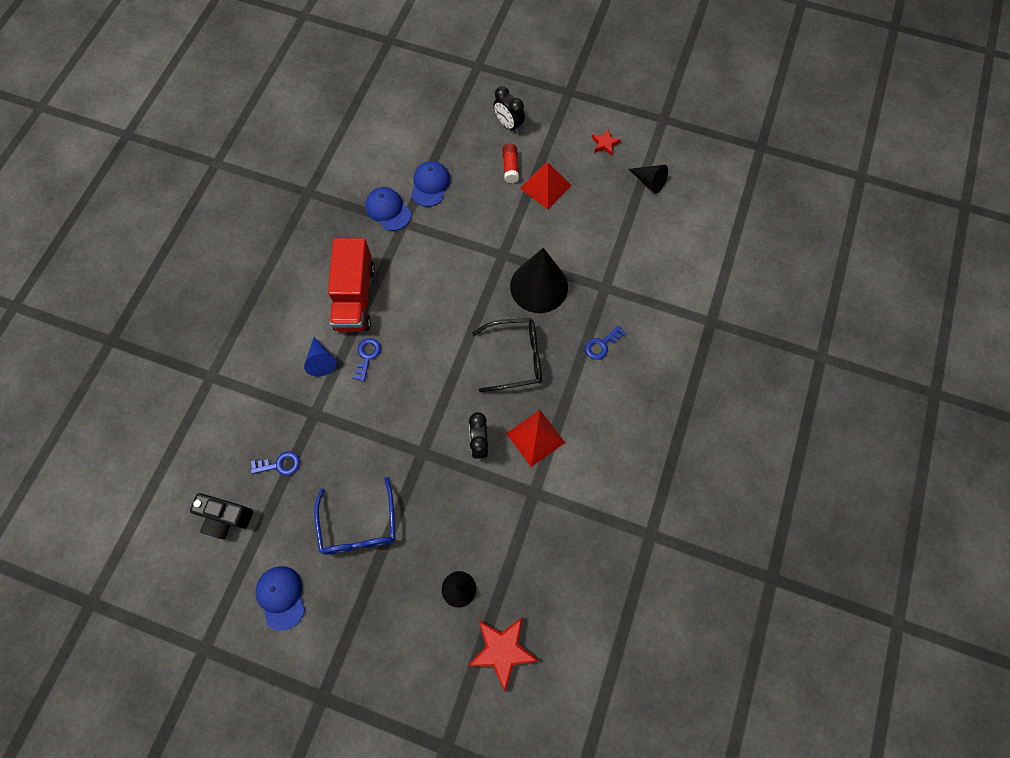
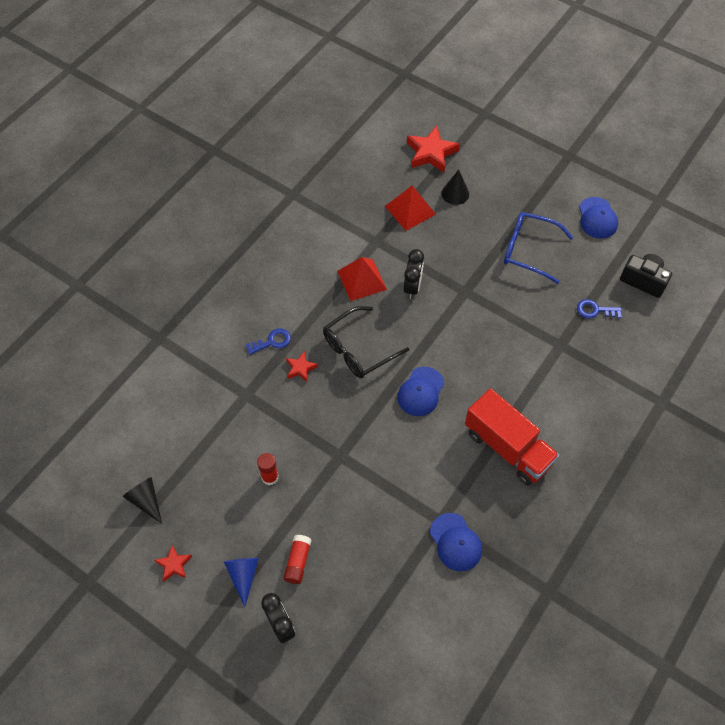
camera: 165 degrees left, 10 degrees down
(321, 361) = (549, 391): blue cone -> blue cone (243, 576)
(355, 297) = (507, 447): red truck -> red truck turned 120 degrees clockwise
(359, 526) = (529, 250): blue glasses -> blue glasses turned 75 degrees counterclockwise
(367, 356) = (503, 384): blue key -> none
(430, 185) = (399, 563): blue cap -> blue cap (420, 391)
(515, 358) = (358, 349): black glasses -> black glasses turned 45 degrees counterclockwise
(539, 286) = (313, 412): black cone -> none
(545, 186) = (265, 525): red pyramid -> red pyramid (410, 210)
(556, 223) = (270, 477): none -> red glue stick
(564, 324) = (300, 368): none -> red star

